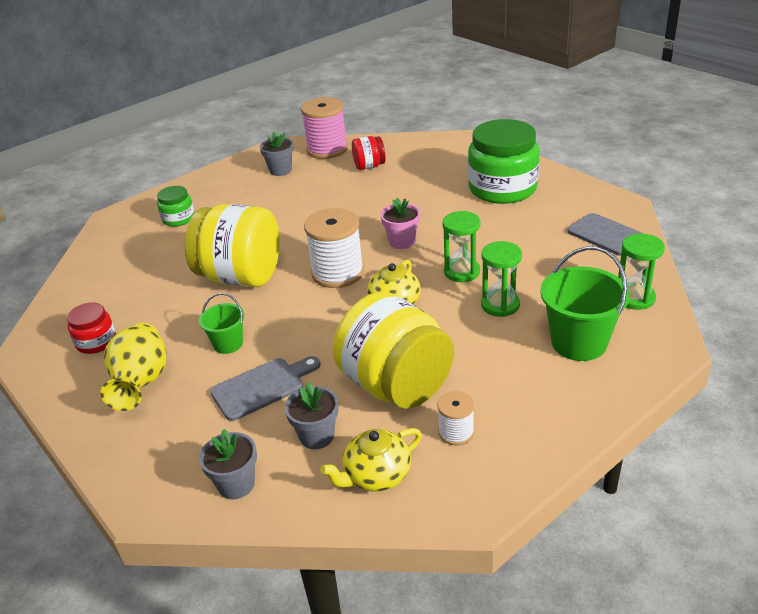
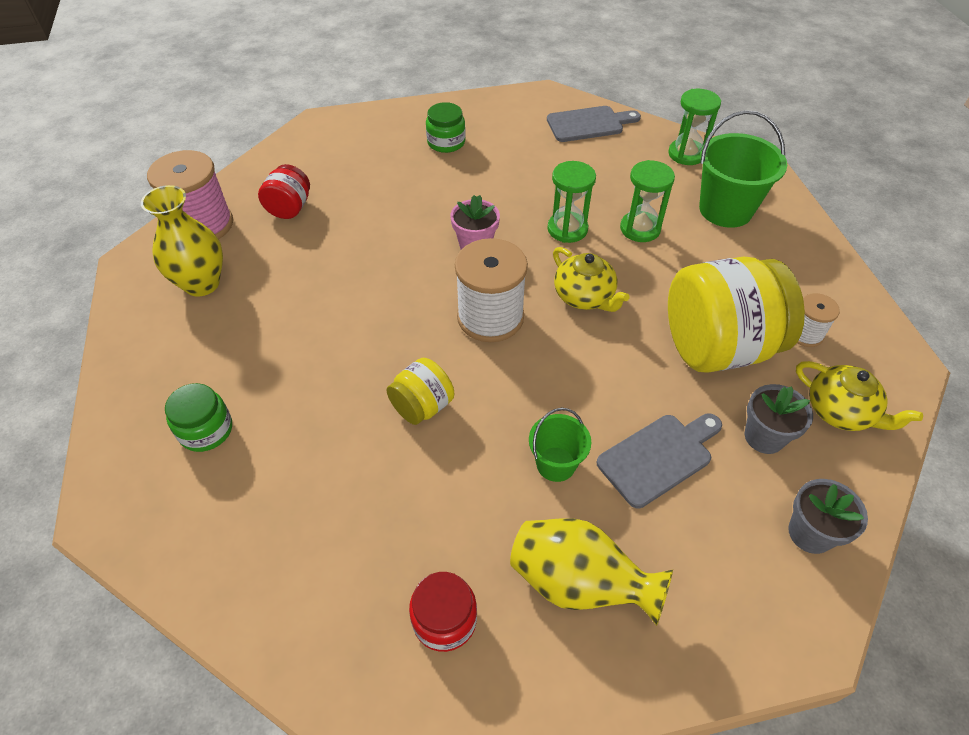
camera: 65 degrees left, 15 degrees up
(241, 277) = (422, 406): yellow jar -> yellow jar, size x0.49
(262, 387) = (658, 457): grey cutting board -> grey cutting board turned 60 degrees clockwise
(280, 170) = (202, 283): grey flower pot -> yellow vase
(376, 475) = (840, 411): yellow teapot -> yellow teapot turned 45 degrees counterclockwise
(502, 188) = (446, 142): green jar -> green jar, size x0.49

